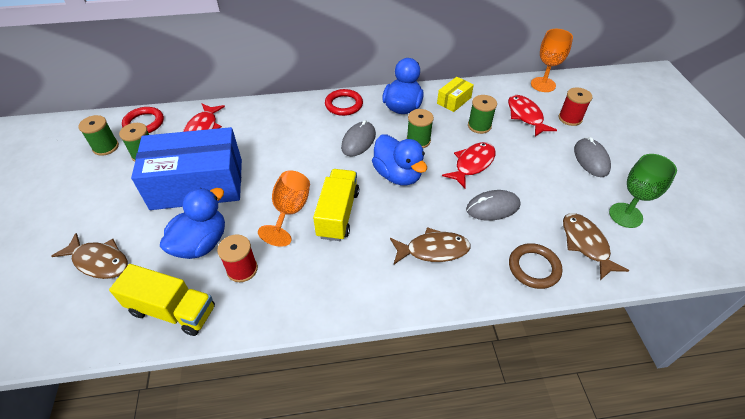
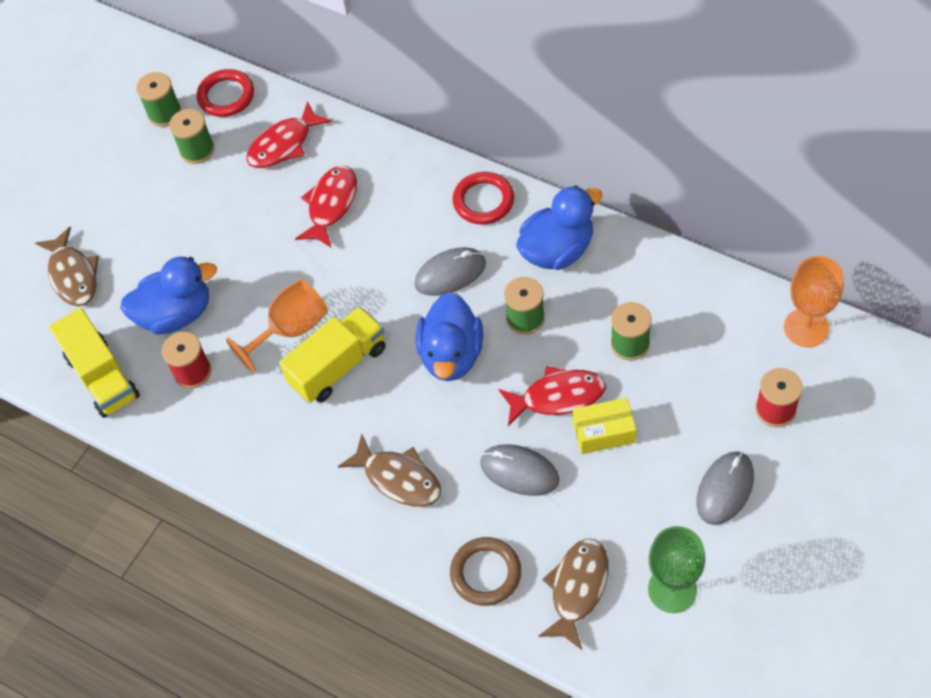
camera: 45 degrees right, 10 degrees up
(197, 184) = (223, 229): blue box -> none
(454, 100) = (639, 280): yellow box -> yellow box (604, 432)
(525, 116) = (714, 366): red fish -> red fish (331, 205)

